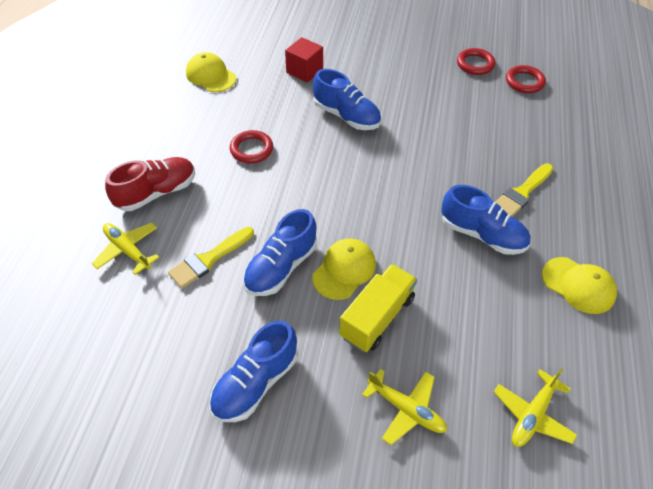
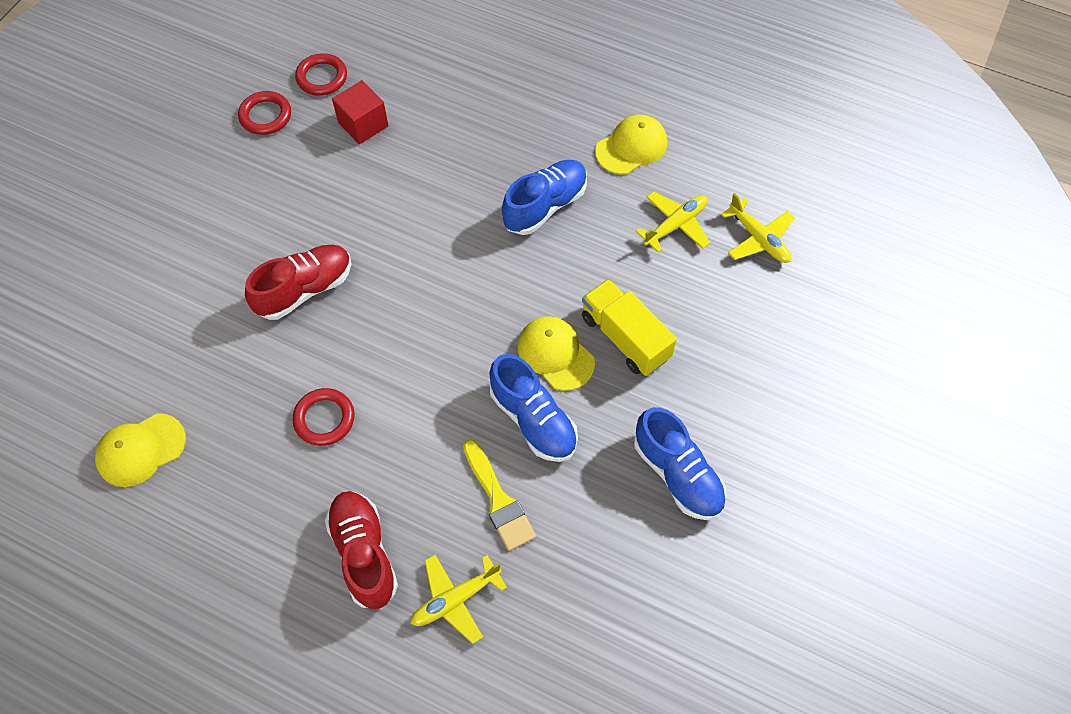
camera: 75 degrees left, 10 degrees up
(304, 71) = (188, 319): red cube -> red cube (363, 124)
(346, 116) = (305, 290): blue shoe -> red shoe
(406, 409) = (734, 340): yellow plane -> yellow plane (675, 225)
(522, 192) = (498, 148): yellow brush -> none

